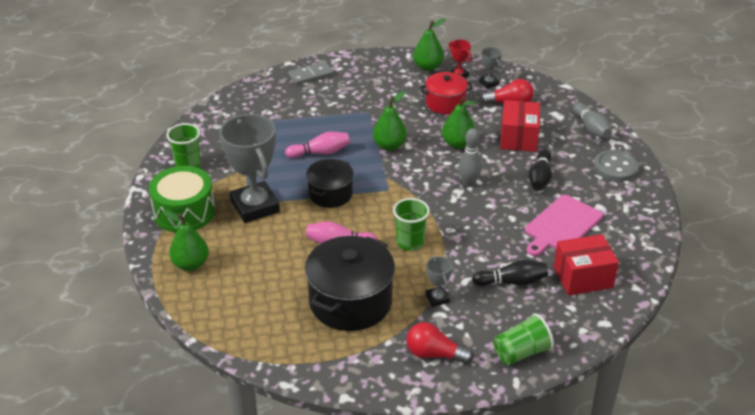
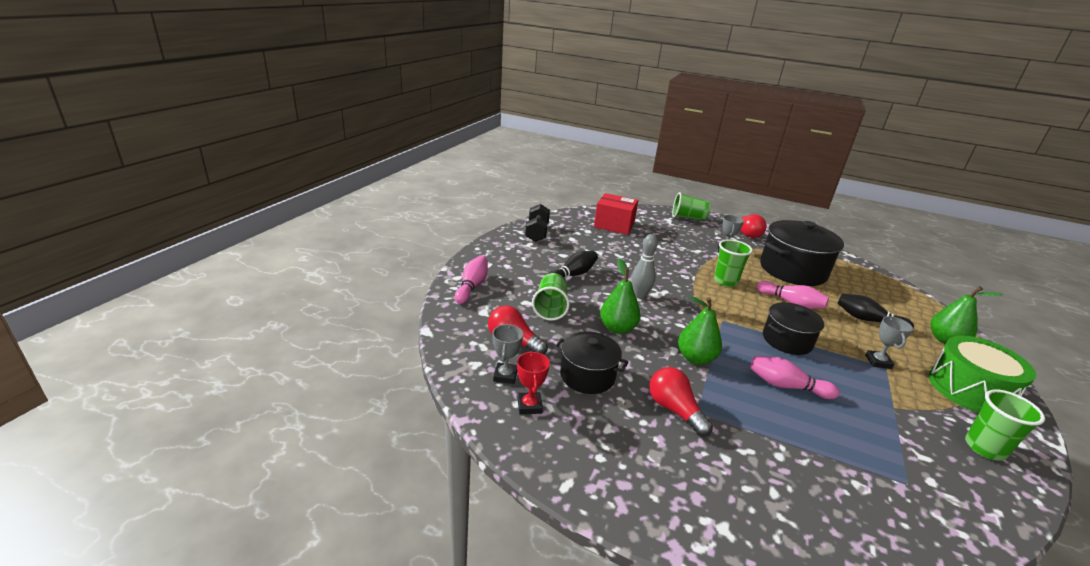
camera: 150 degrees left, 10 degrees down
(255, 206) = (878, 362): grey trophy -> grey trophy, size x0.44
(311, 75) = (766, 530): grey domino -> none
(382, 107) = (674, 410): none -> red light bulb
(428, 67) = (557, 442): green pear -> none
(445, 103) = (587, 376): red pot -> black pot
(512, 282) = (664, 239): black bowling pin -> black bowling pin (868, 320)
(518, 138) = (550, 308): red box -> green cup
(561, 225) = (595, 247): pink cutting board -> none
(591, 128) = (472, 286): grey bowling pin -> pink bowling pin
(615, 167) = (501, 257): grey button -> none
(633, 216) = (537, 233): none -> black dumbbell

